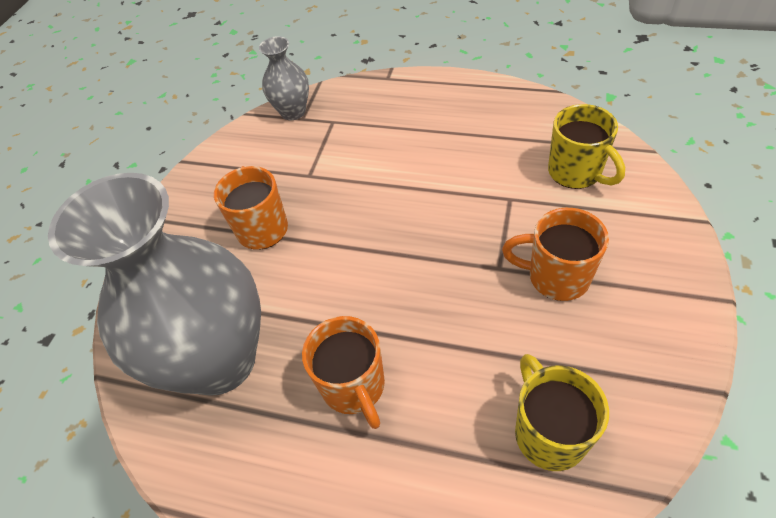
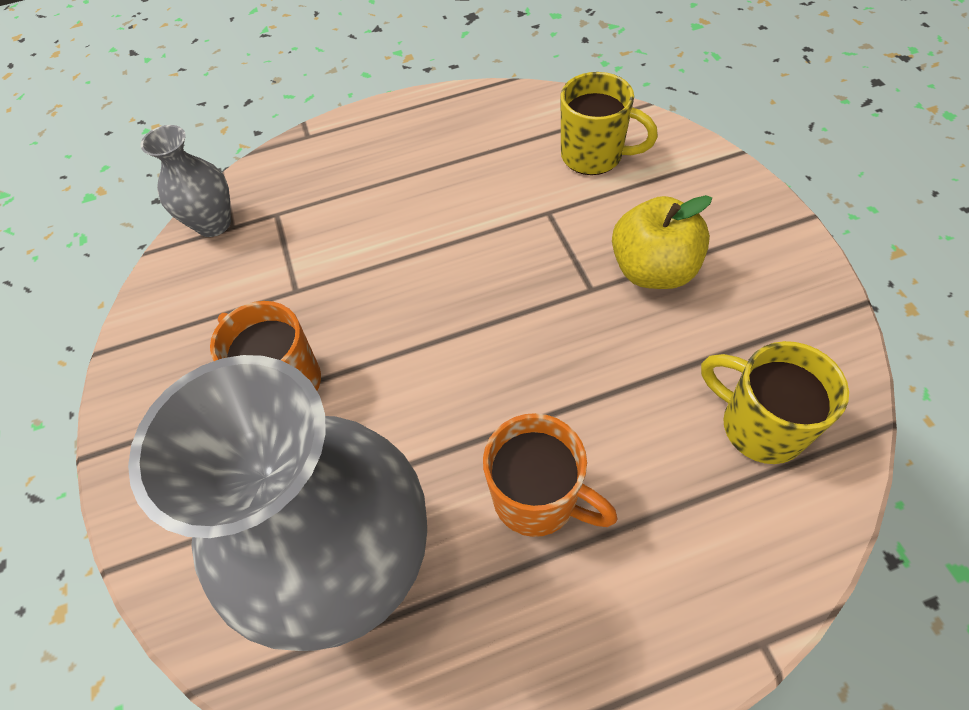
camera: 35 degrees left, 5 degrees up
(556, 277) = (653, 270): orange mug -> yellow apple

